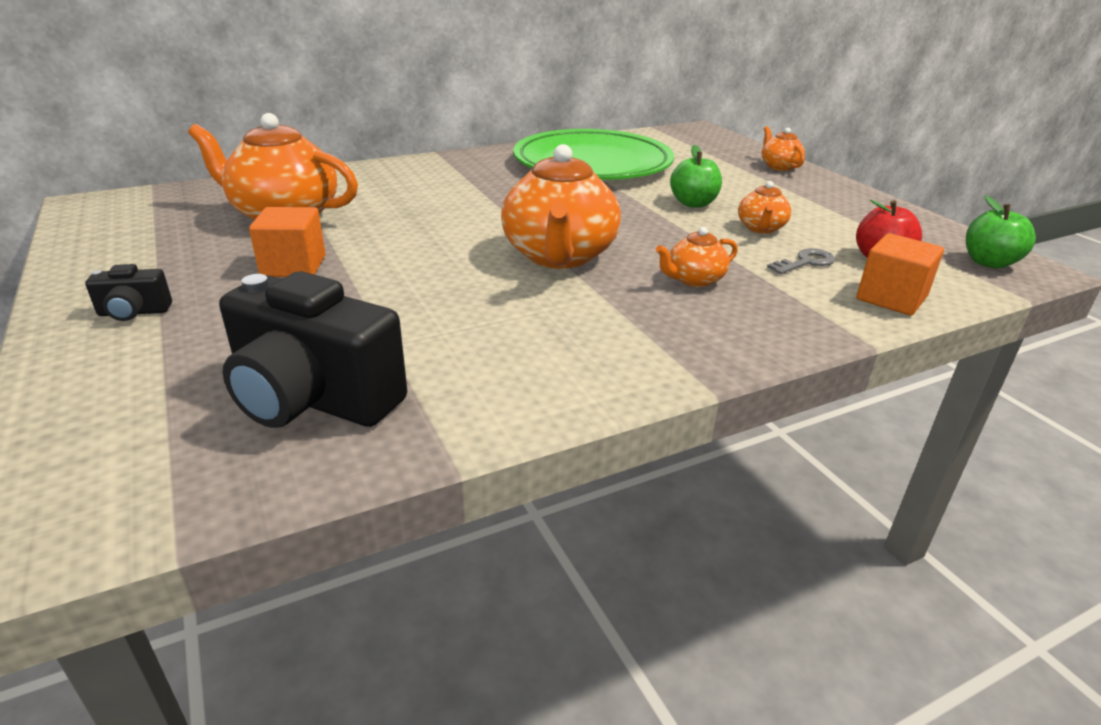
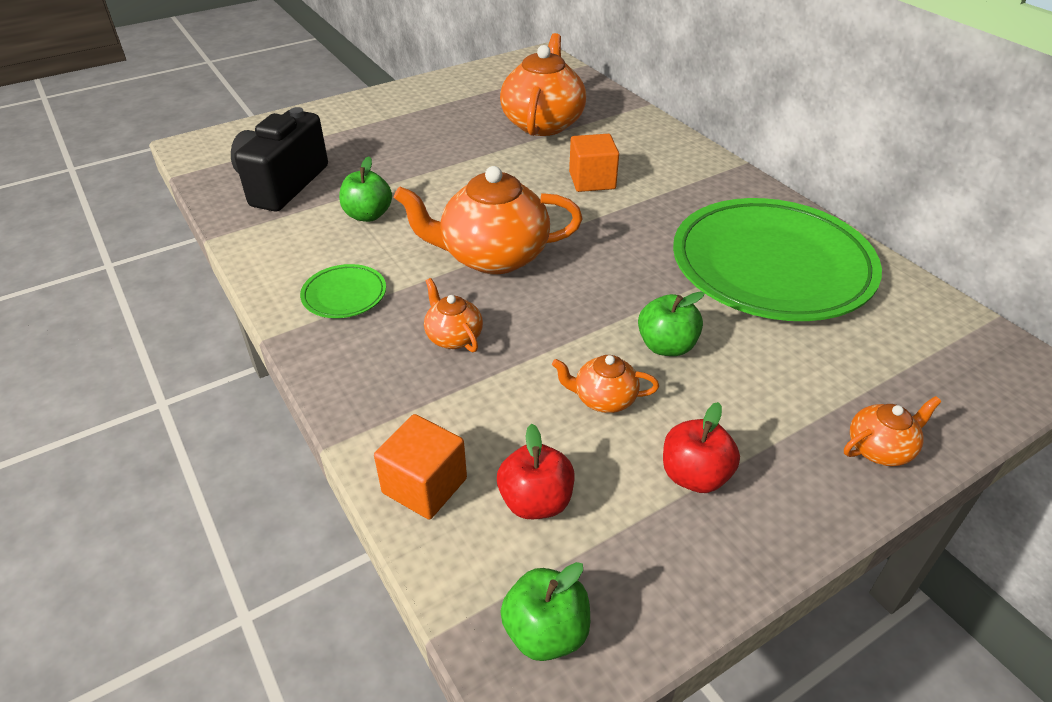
camera: 85 degrees right, 10 degrees up
(134, 312) = (383, 112): black camera -> none
(293, 266) = (453, 145): orange cube -> orange cube (592, 180)
(446, 324) = (368, 215): none -> green apple
(624, 339) = (344, 295): none -> green plate
(805, 262) = (510, 426): grey key -> none
(826, 210) = (694, 476): none -> red apple

